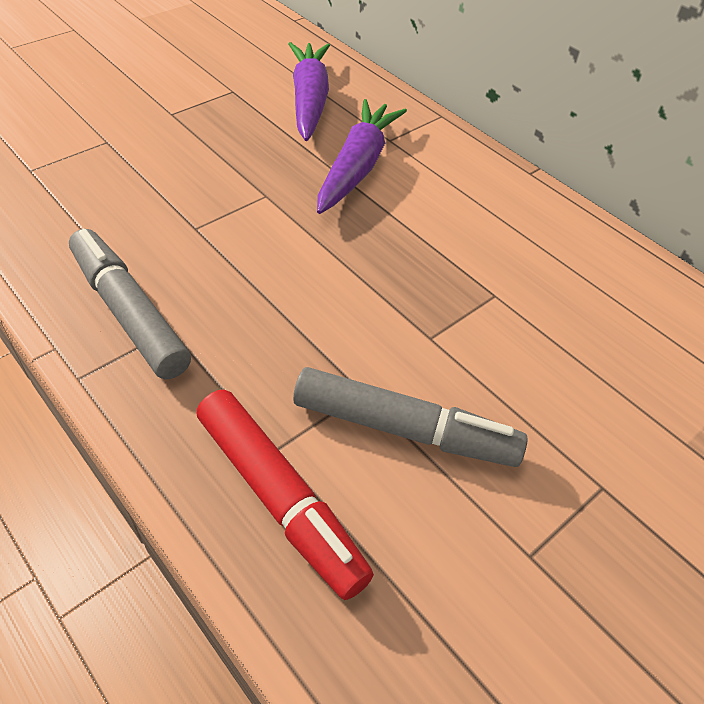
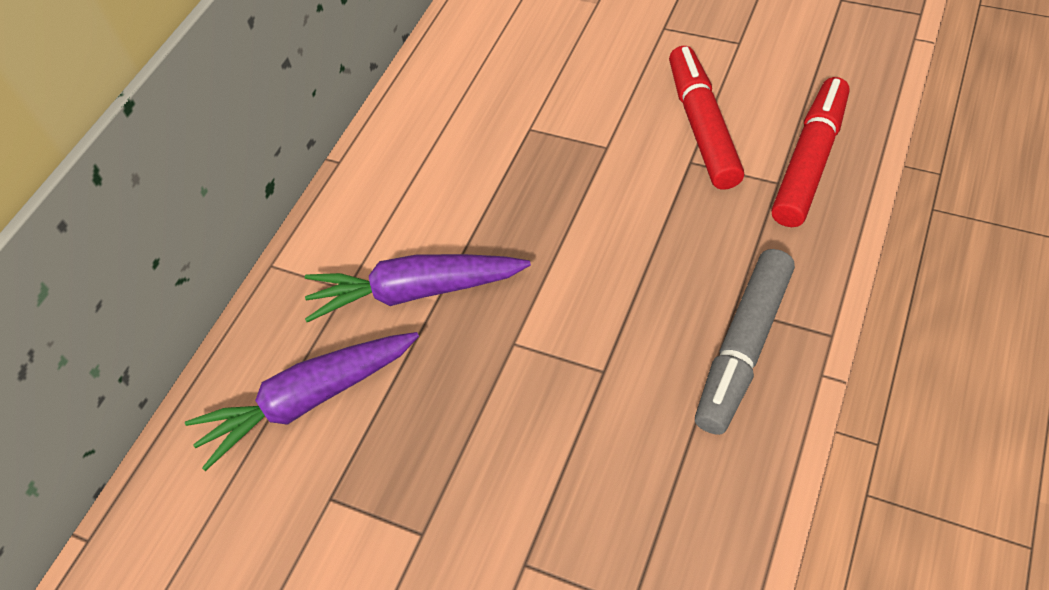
camera: 105 degrees left, 5 degrees up
(404, 429) = (702, 126): grey marker -> red marker

